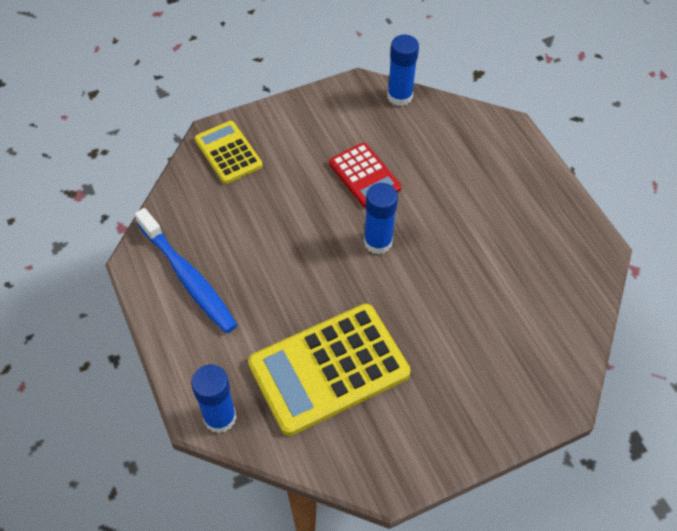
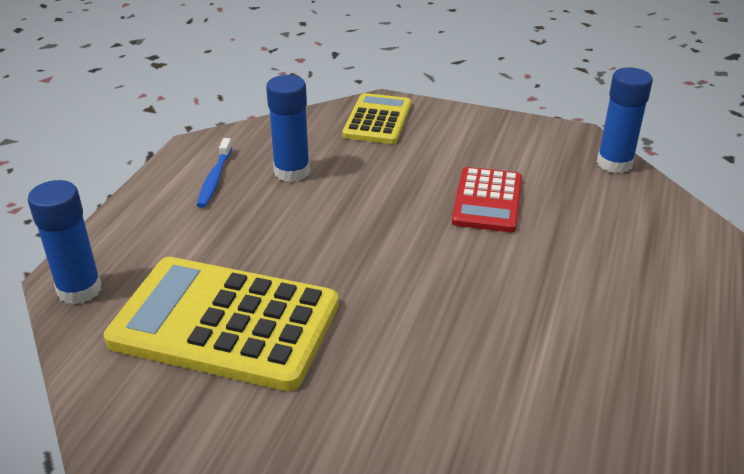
camera: 45 degrees right, 20 degrees down
(188, 277) = (215, 179): blue toothbrush -> blue toothbrush, size x0.54
(378, 242) = (427, 257): blue glue stick -> blue glue stick (292, 172)

